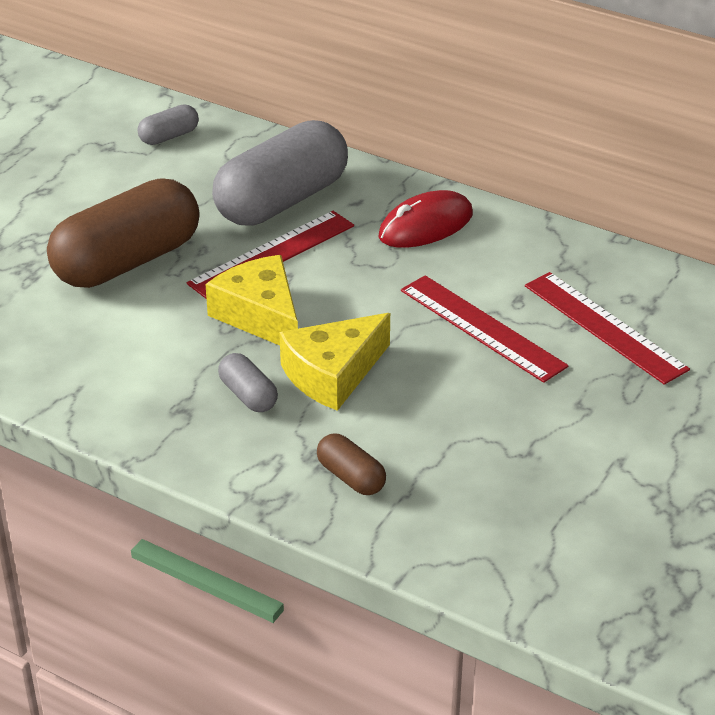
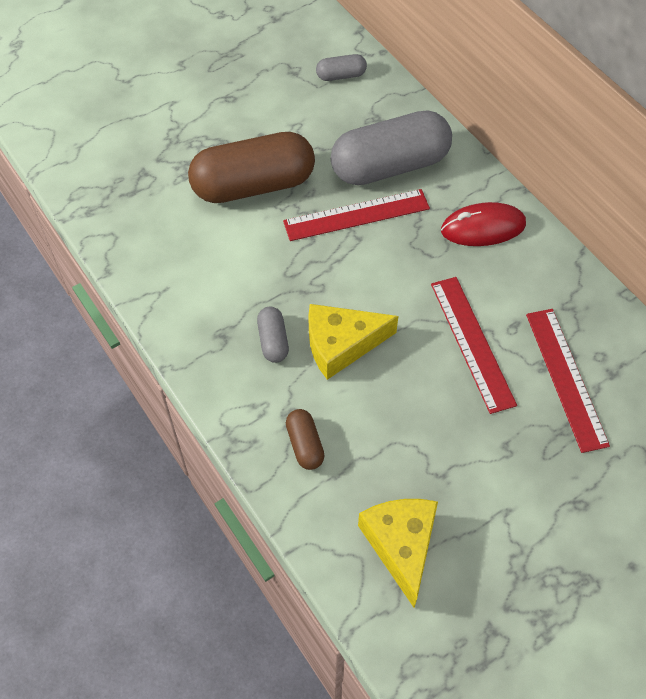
camera: 25 degrees right, 20 degrees up
(260, 316) = (319, 270): yellow cheese -> yellow cheese (401, 545)

